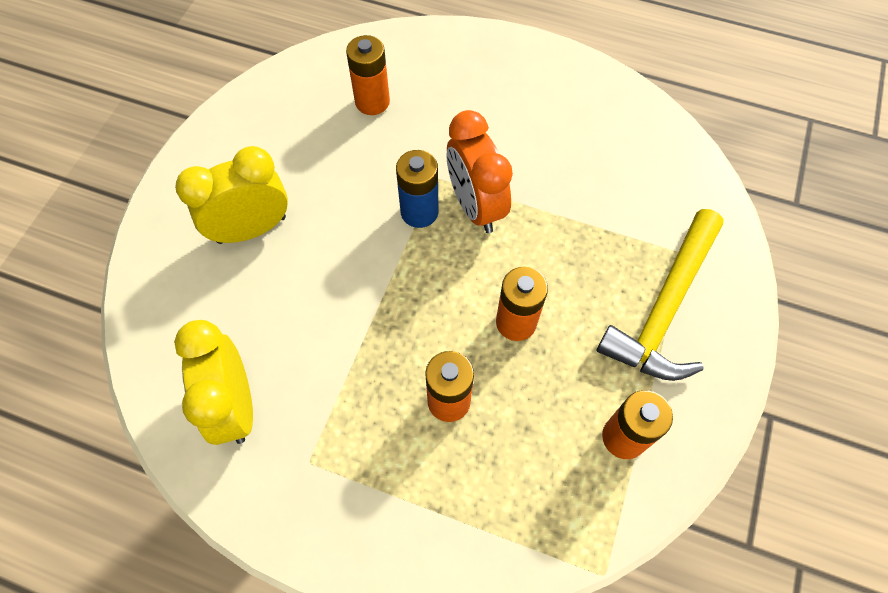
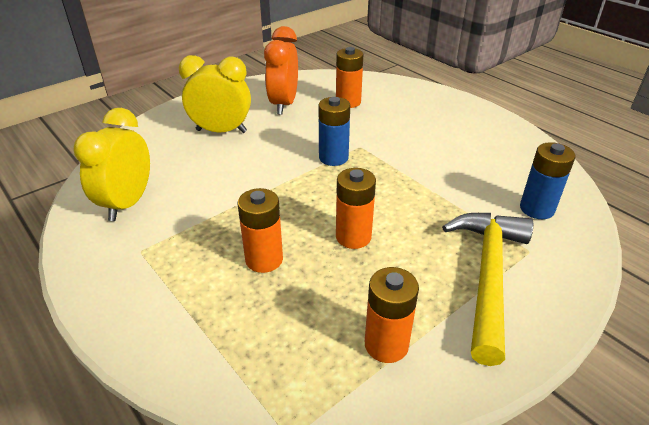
camera: 30 degrees right, 25 degrees down
(475, 206) = (375, 168): orange clock -> orange clock (283, 104)
(664, 191) = (537, 209): none -> blue battery
(665, 308) = (488, 276): yellow hammer -> yellow hammer turned 135 degrees clockwise

